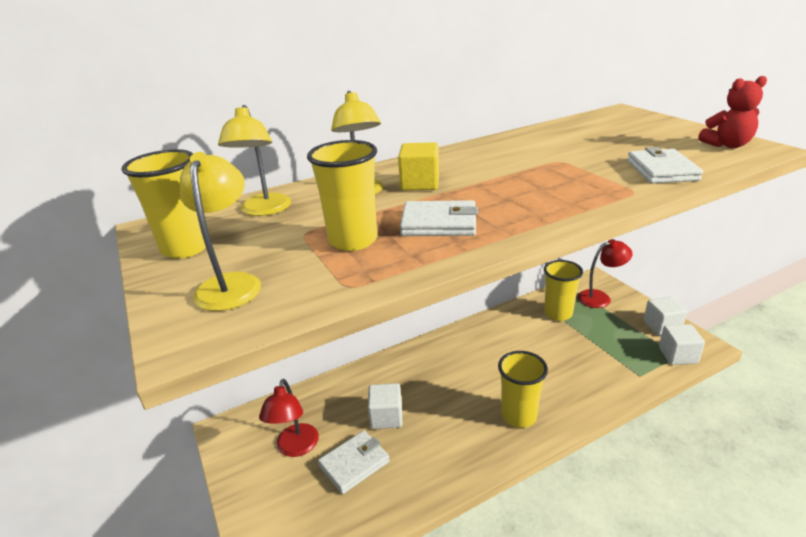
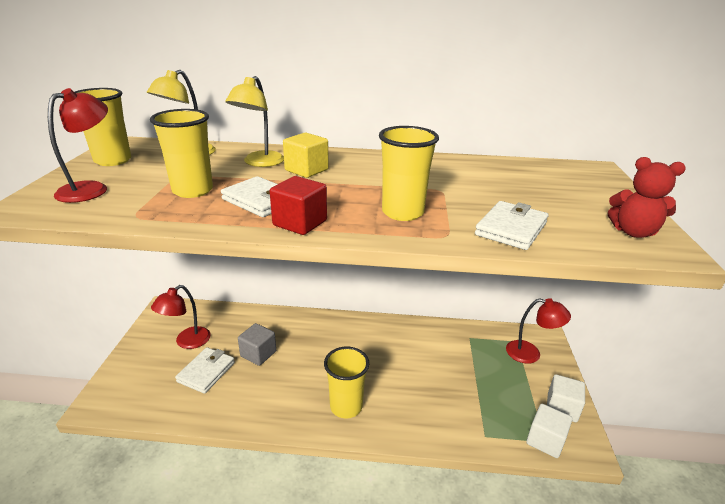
camera: 30 degrees right, 0 degrees up
(231, 284) = (91, 189): yellow lamp -> red lamp
(354, 464) = (206, 372): white wallet -> white wallet turned 60 degrees counterclockwise
(386, 417) = (258, 354): white cube -> grey cube
(514, 227) = (300, 223): none -> red cube
(558, 313) = (473, 348): yellow cup -> yellow cup (402, 212)

